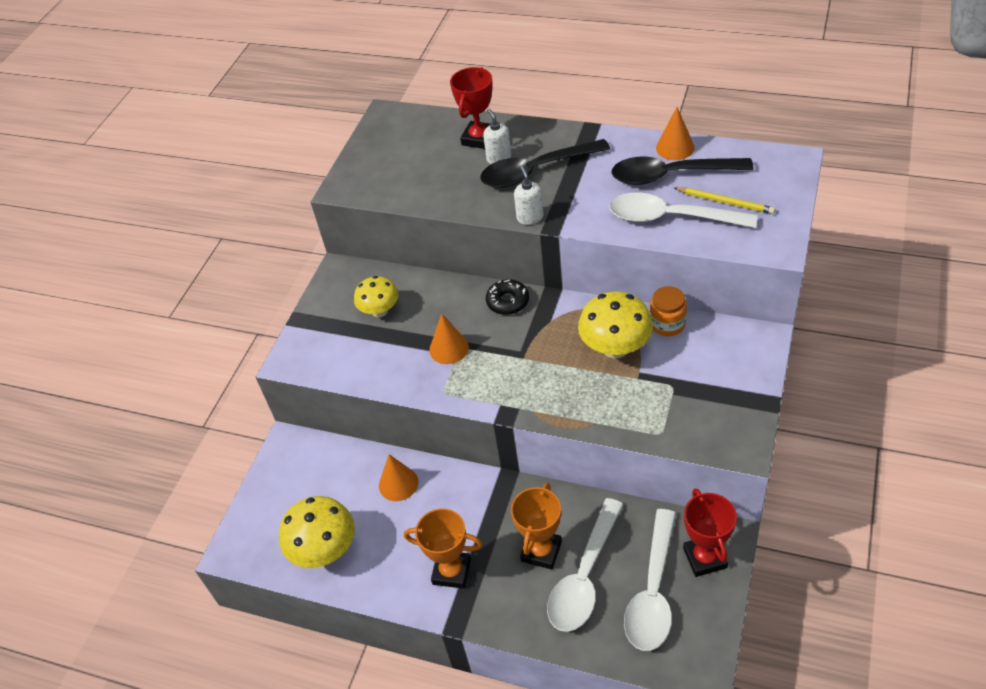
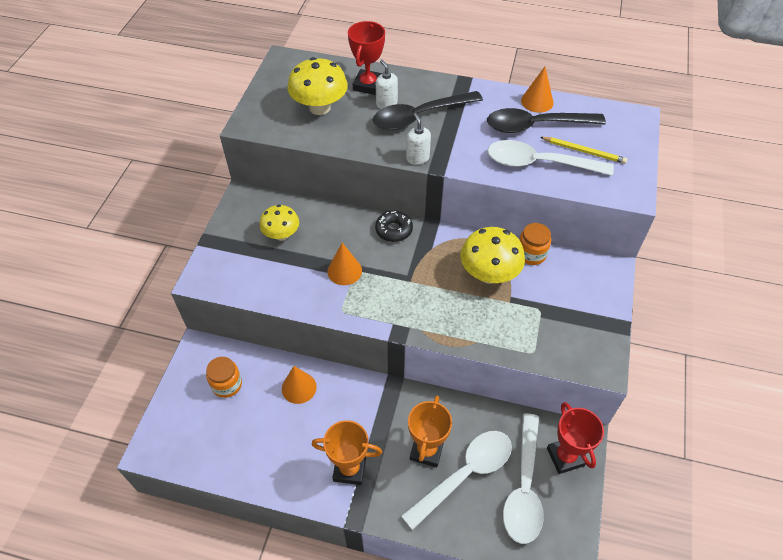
camera: 10 degrees left, 5 degrees up
(317, 481) = (227, 384): none -> orange jar
(325, 550) = (235, 449): yellow mushroom -> yellow mushroom (319, 107)
(584, 577) = (465, 474): white spoon -> white spoon turned 150 degrees counterclockwise

